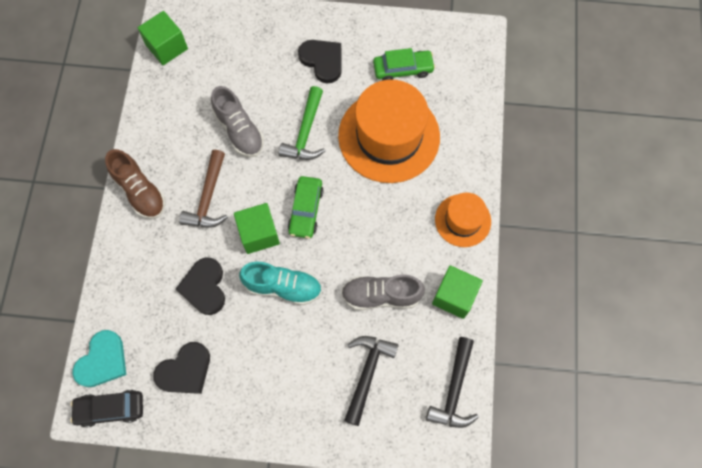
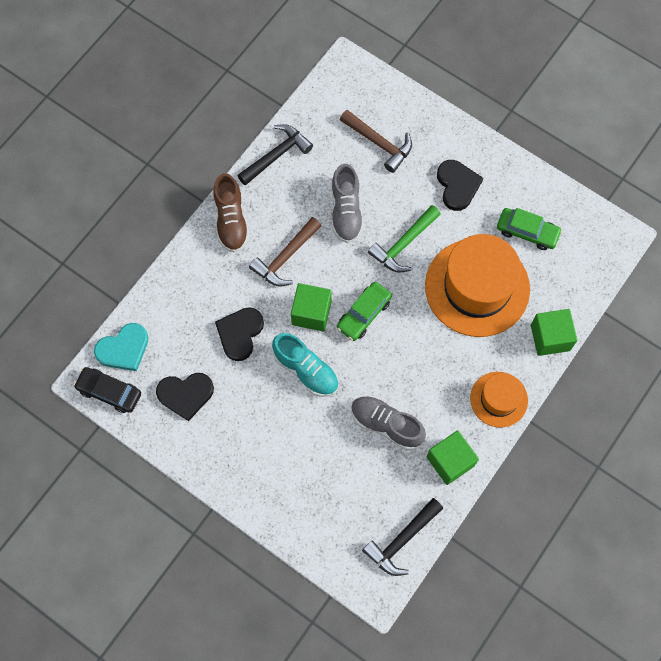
camera: 30 degrees right, 0 degrees up
(167, 47) = (324, 101): green cube -> green cube (550, 337)
(235, 59) = (379, 143): none -> brown hammer
(367, 373) = (335, 483): black hammer -> black hammer (277, 155)

